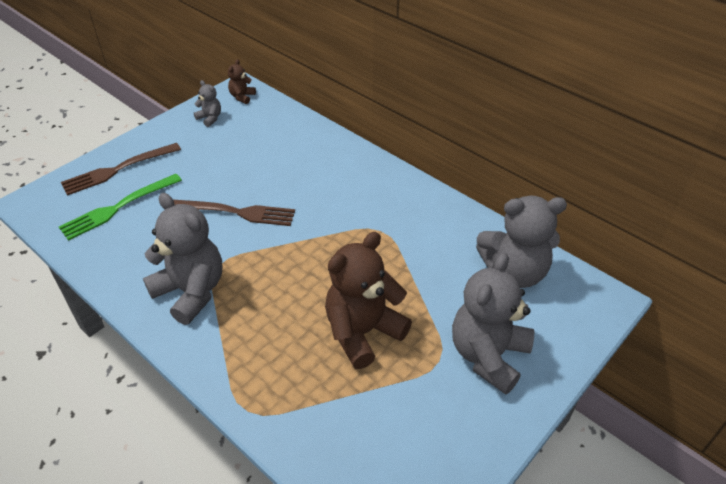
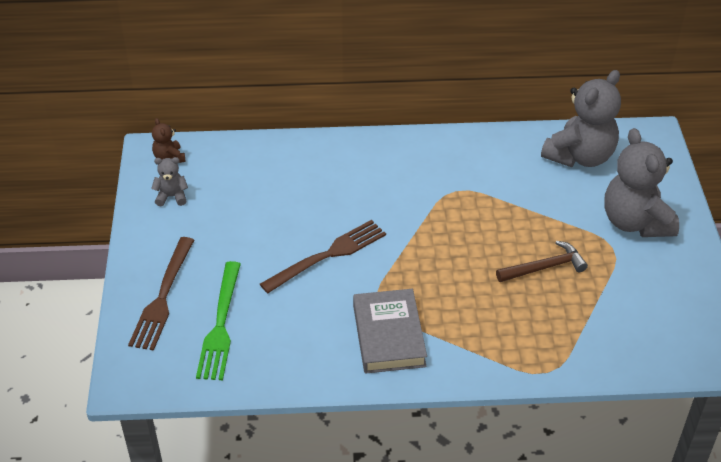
camera: 45 degrees left, 0 degrees up
(191, 291) = (389, 335): grey teddy bear -> grey book
(363, 332) = (544, 267): brown teddy bear -> brown hammer

